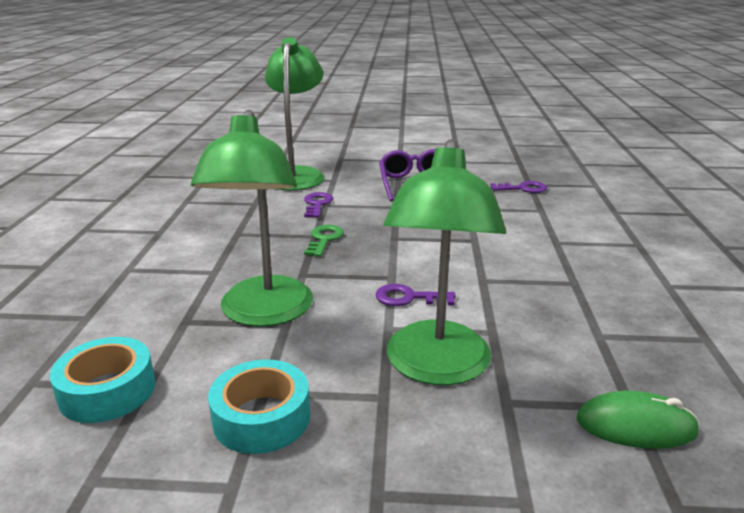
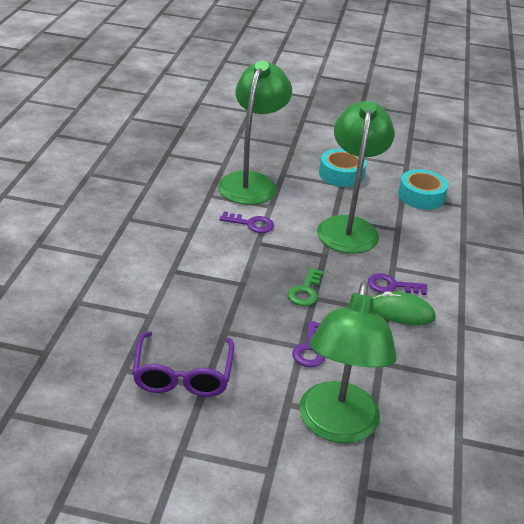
camera: 175 degrees left, 10 degrees up
(523, 188) = (61, 344): purple key -> purple key (391, 286)
(636, 426) = (172, 148): green mouse -> green mouse (401, 312)

